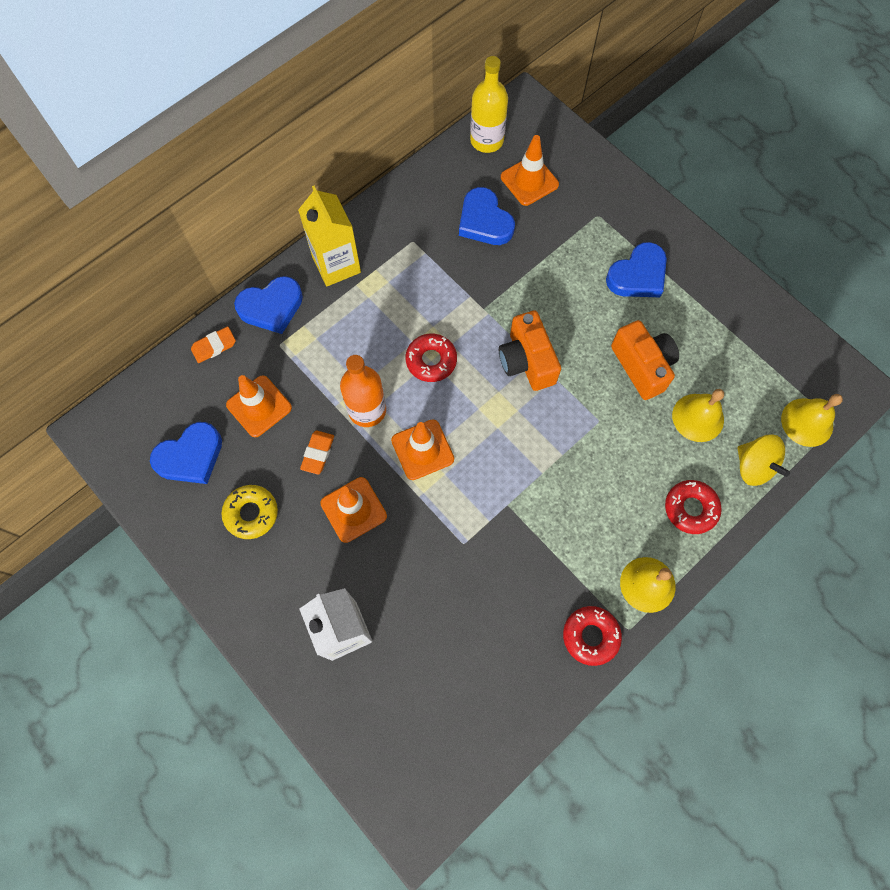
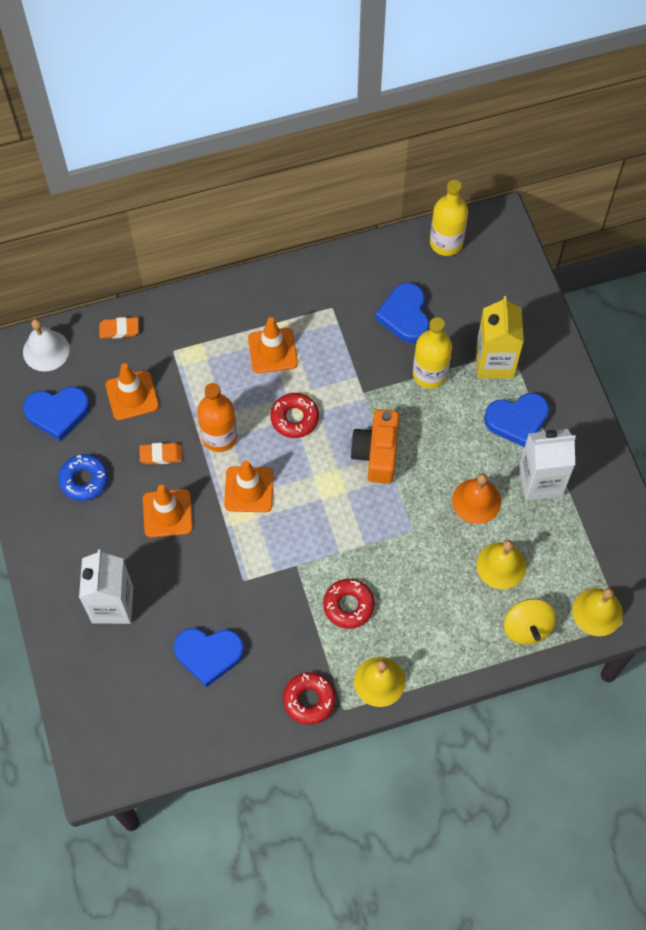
camera: 25 degrees right, 5 degrees down
(148, 398) = (46, 350): none -> white bell
(251, 513) = (84, 480): yellow donut -> blue donut
(271, 307) = (182, 316): blue heart -> blue heart (208, 655)
(318, 453) = (161, 455): orange eraser -> orange eraser turned 45 degrees clockwise
(336, 265) = (255, 301): yellow carton -> yellow carton (494, 362)
(529, 181) = (465, 295): orange traffic cone -> orange traffic cone (272, 351)
(536, 266) = (429, 374): none -> yellow bottle
(642, 366) = (476, 501): orange camera -> orange bell
(689, 322) = (540, 481): none -> white carton
(690, 508) = (451, 637): red donut -> red donut (348, 605)

